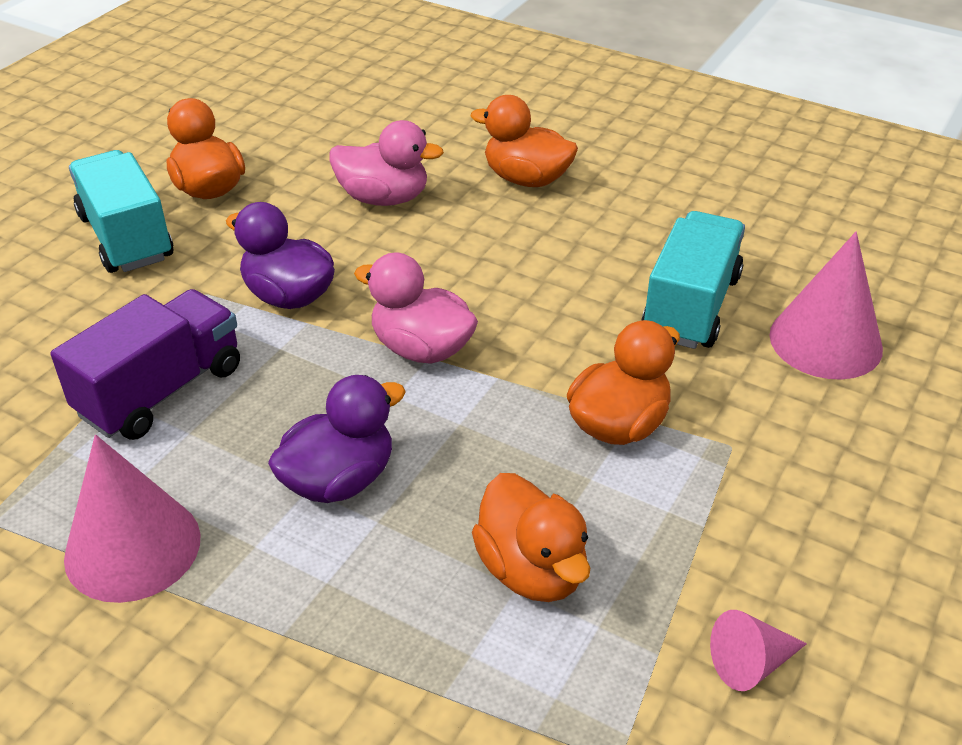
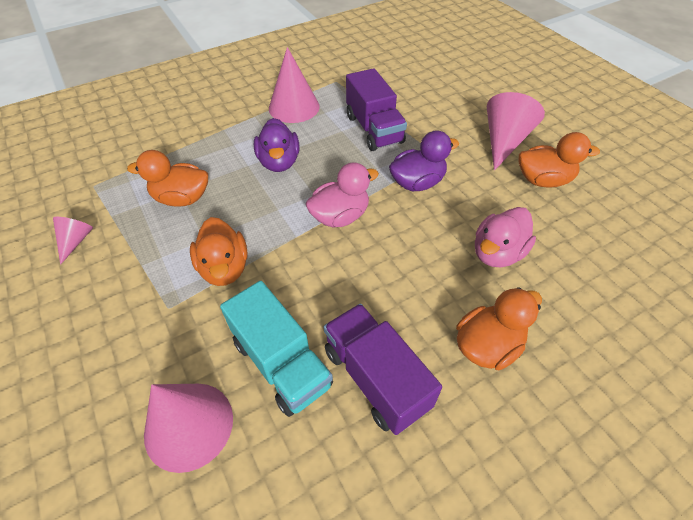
camera: 120 degrees right, 10 degrees up
(126, 237) = (504, 142): turquoise truck -> pink cone
(636, 236) = (376, 378): none -> purple truck

